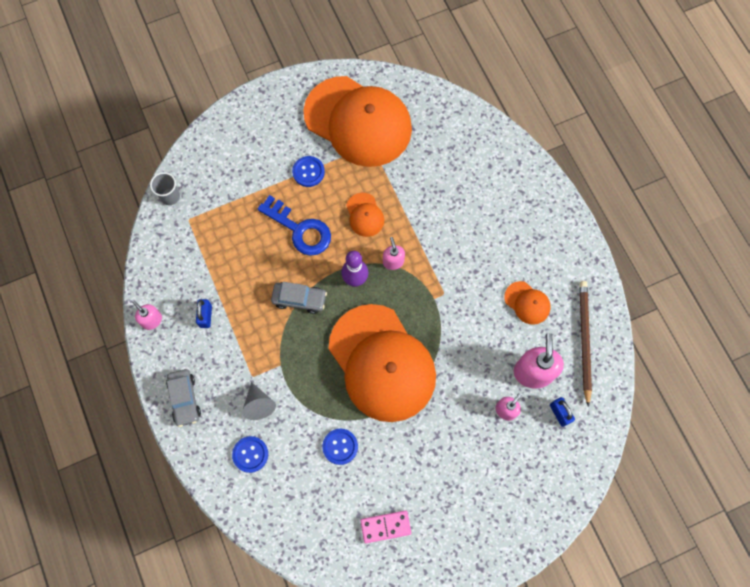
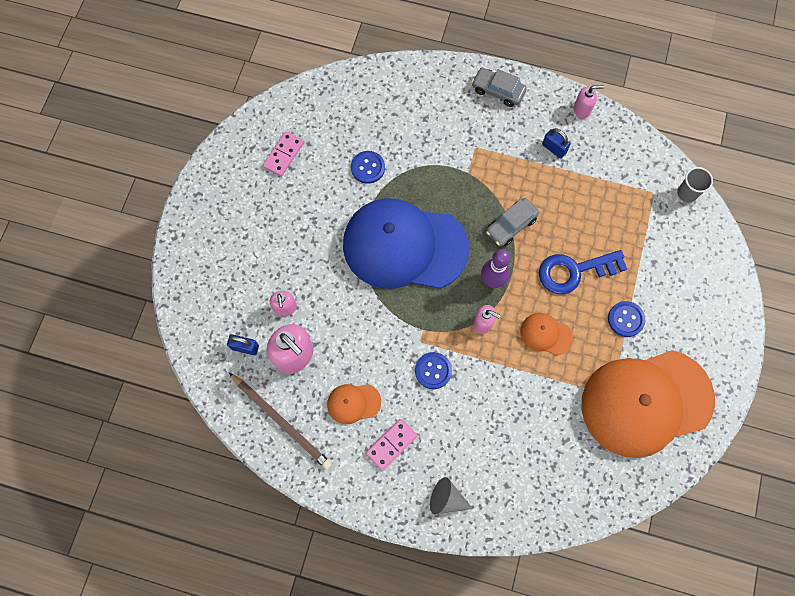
camera: 130 degrees right, 0 degrees up
(250, 454) = (417, 105): blue button -> blue button (433, 371)
(258, 404) = (449, 136): grey cone -> grey cone (447, 499)
(382, 363) = (404, 246): orange cap -> blue cap
(530, 255) = (391, 444): none -> pink domino

